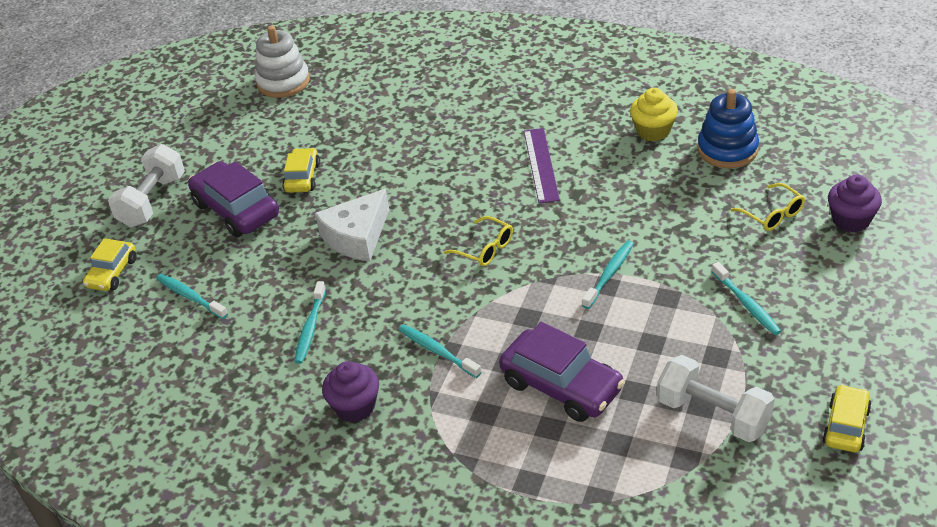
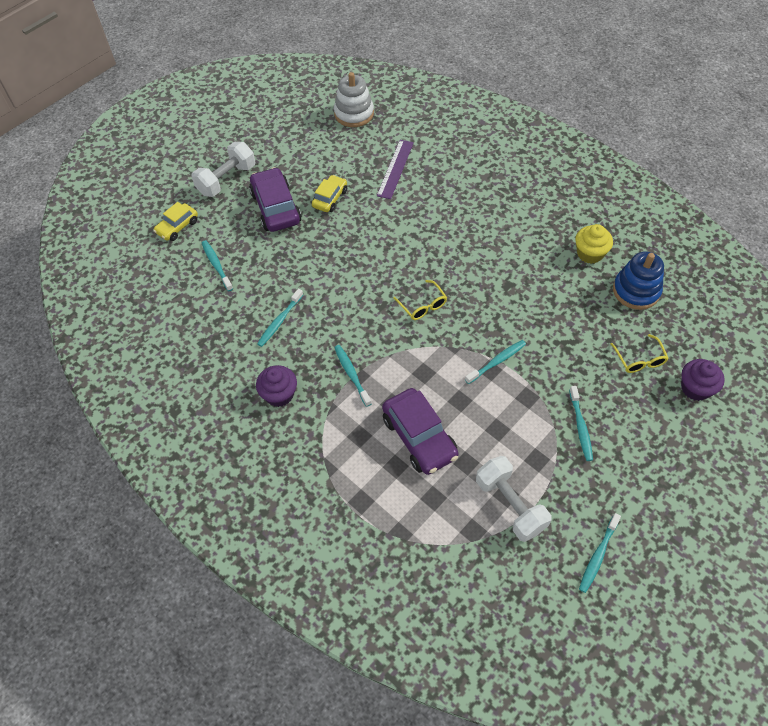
camera: 20 degrees right, 15 degrees up
(357, 237) = (343, 261): white cheese -> none
(541, 165) = (495, 251): purple ruler -> purple ruler (395, 169)
(846, 426) = (598, 556): yellow car -> turquoise toothbrush

